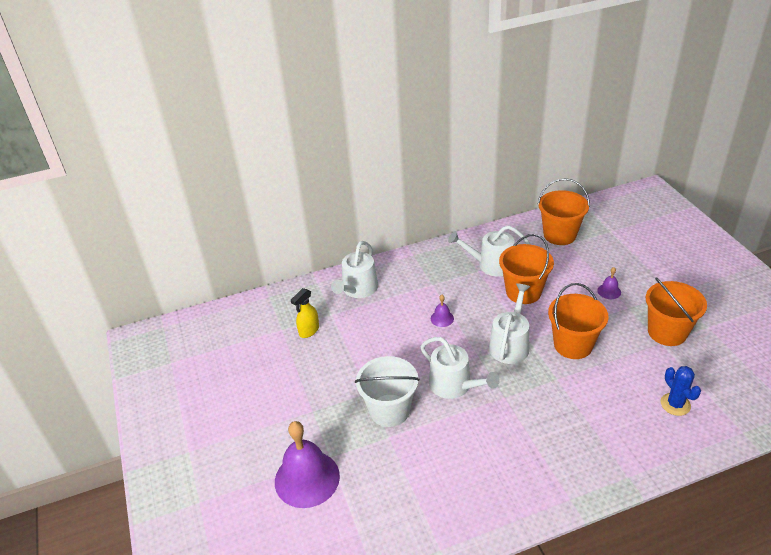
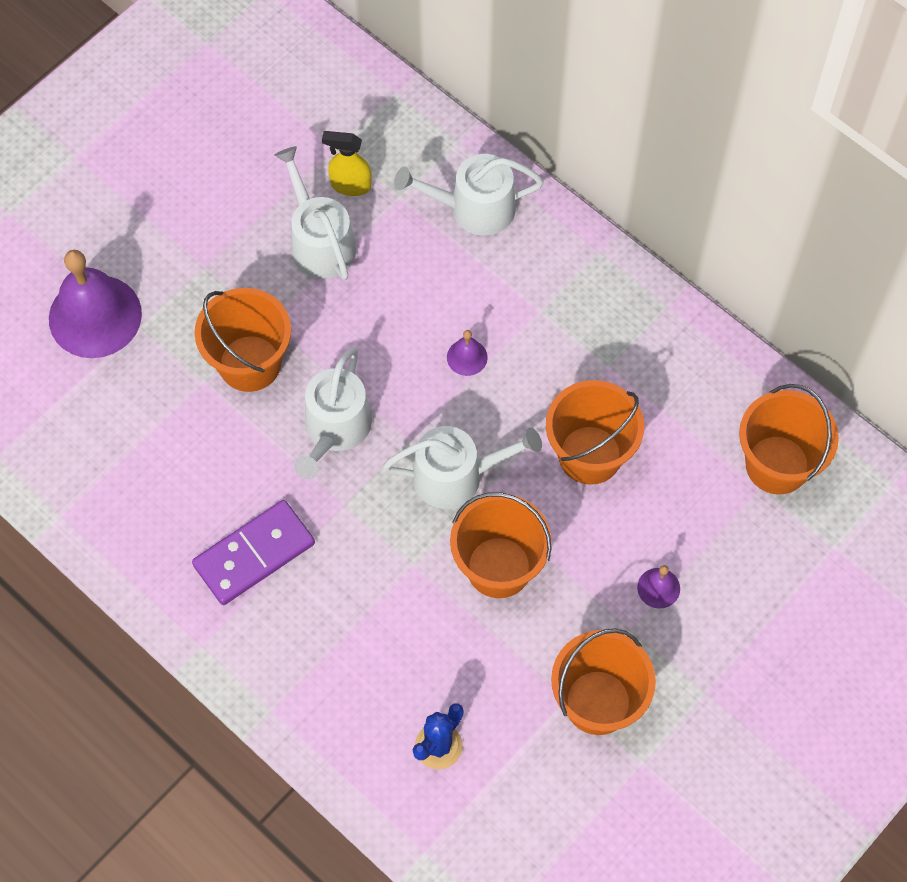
camera: 60 degrees right, 25 degrees up
(389, 410) = (250, 363): white bucket -> orange bucket
(491, 265) = (635, 382): white watering can -> white watering can (319, 242)
(517, 450) = (254, 554): none -> purple domino

